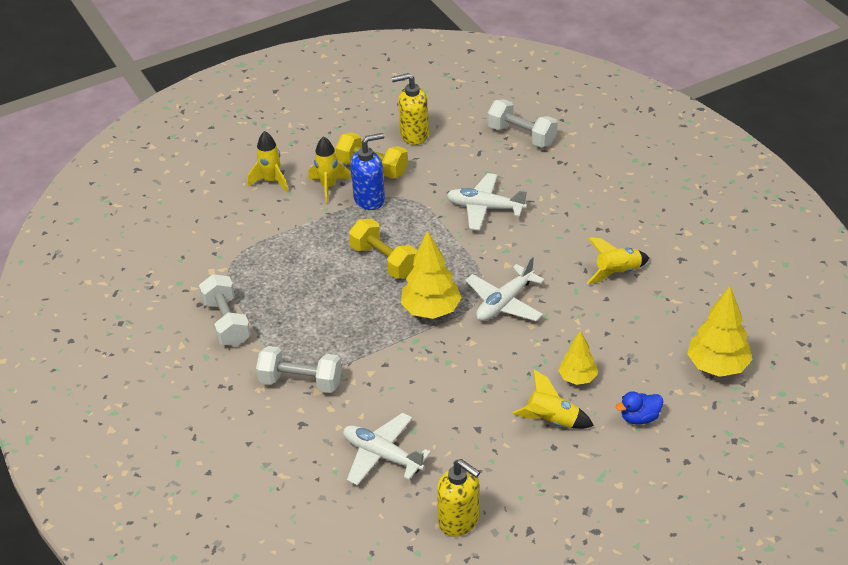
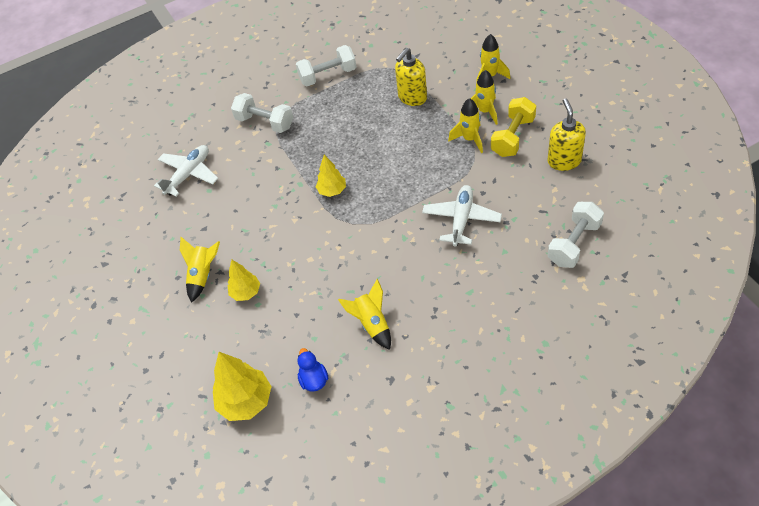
camera: 95 degrees right, 10 degrees up
(300, 382) = (265, 122): white dumbbell -> white dumbbell turned 75 degrees counterclockwise
(369, 199) = (470, 139): blue soap dispenser -> yellow rocket
(384, 261) = (392, 156): yellow dumbbell -> none
(431, 310) = (332, 191): yellow tree -> yellow tree, size x0.61
(459, 520) = (122, 222): yellow soap dispenser -> yellow soap dispenser (412, 98)
(504, 303) = (338, 239): white plane -> none
(639, 418) = (196, 337): blue duck -> blue duck (314, 380)

